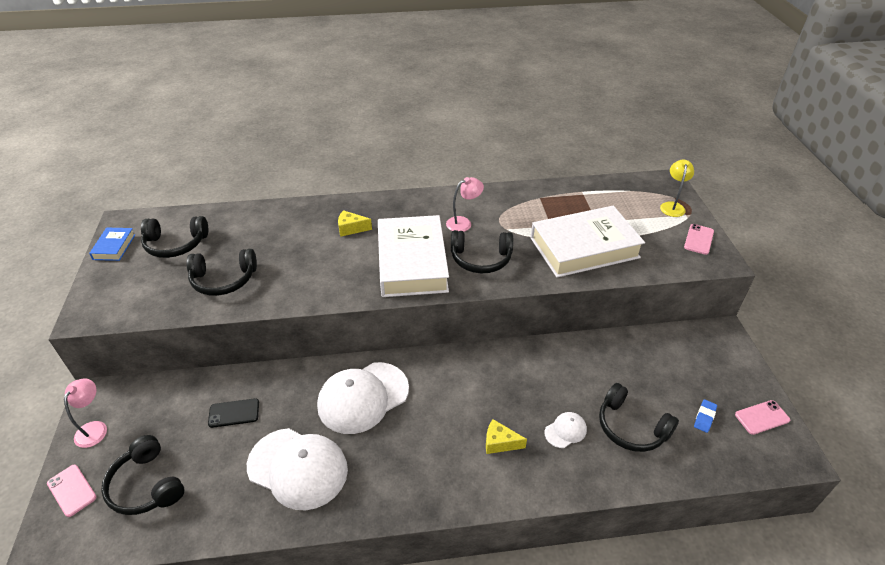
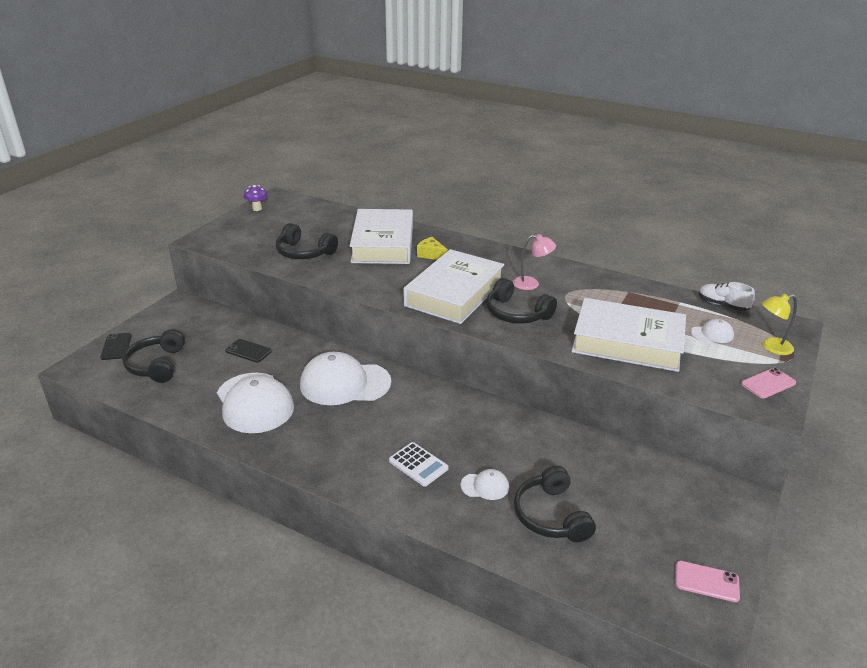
camera: 35 degrees right, 10 degrees down
(71, 490) = (116, 346): pink phone -> black phone
(94, 428) = (160, 320): pink lamp -> none
(114, 247) = (257, 209): blue book -> purple mushroom
(175, 244) = (296, 221): black headphones -> none
(293, 235) = (383, 243): none -> white book
(500, 443) = (418, 464): yellow cheese -> white calculator
(610, 182) = (722, 305): none -> white shoe
(628, 212) = (712, 334): none -> white cap
(672, 206) = (771, 347): yellow lamp -> yellow lamp turned 150 degrees counterclockwise
(704, 417) = (638, 548): blue eraser -> none

